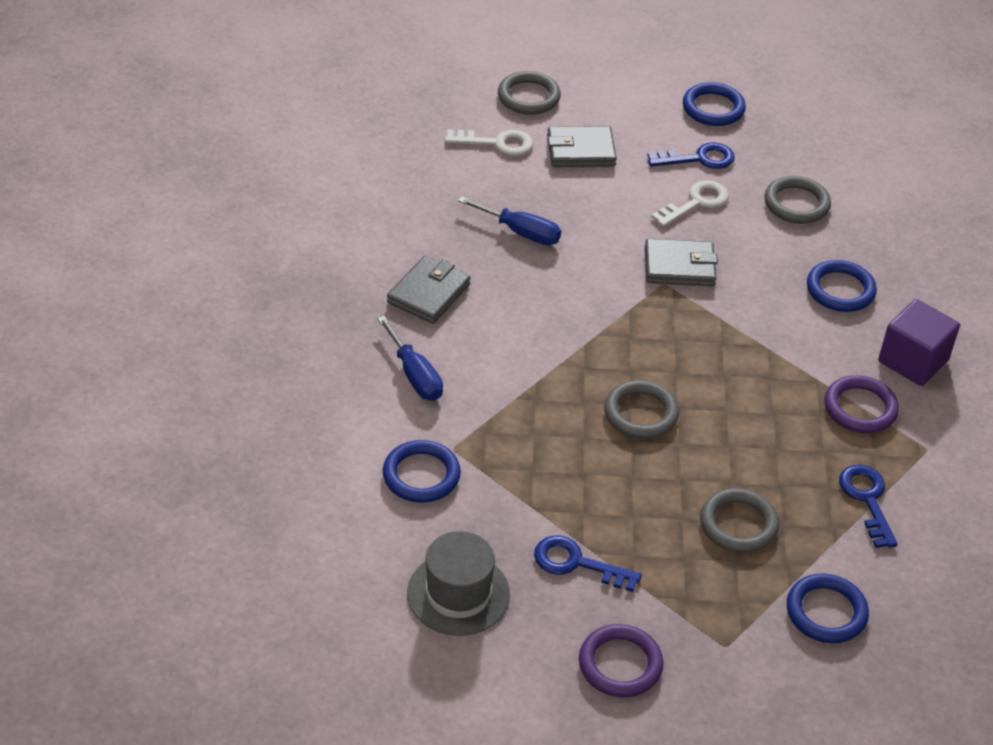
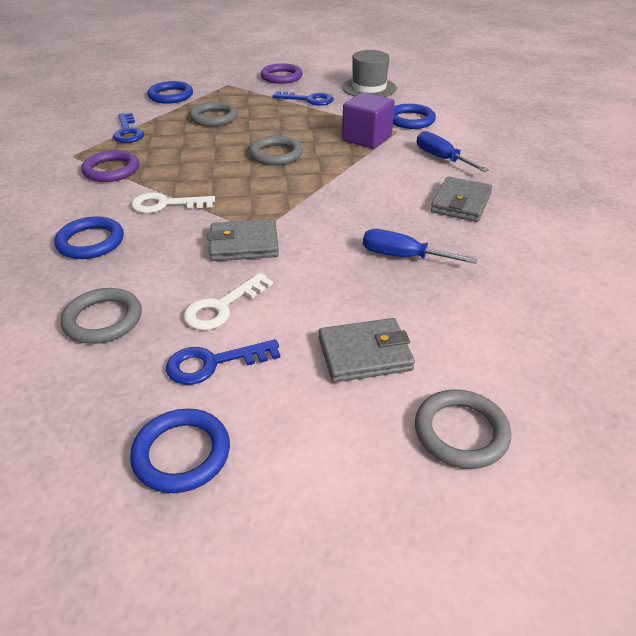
camera: 175 degrees right, 5 degrees down
(497, 143) = (470, 350): white key -> white key (165, 204)
(913, 361) = (51, 199): purple cube -> purple cube (367, 138)

